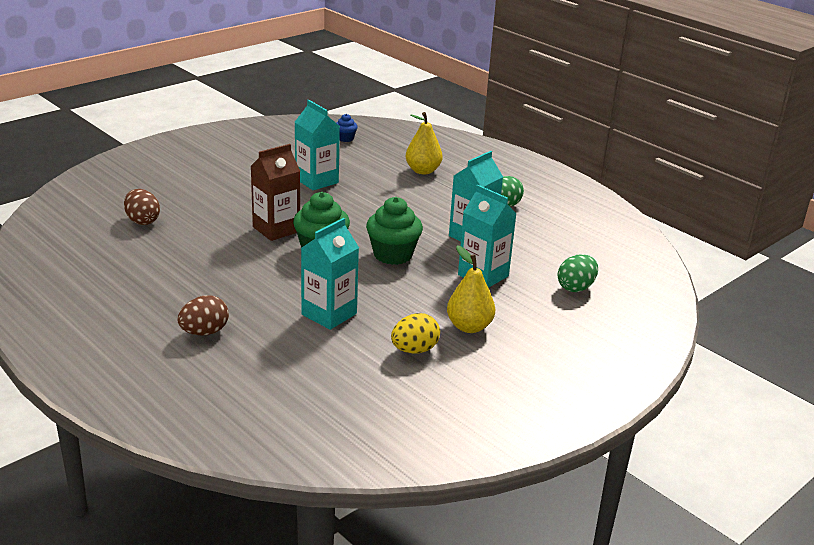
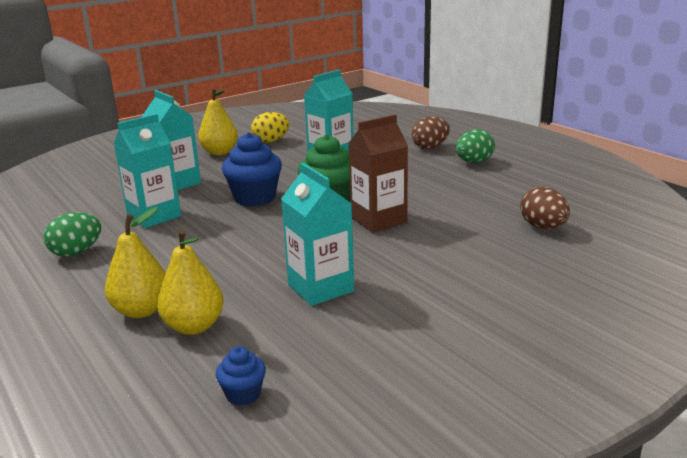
camera: 170 degrees left, 5 degrees down
(386, 163) = (194, 326): none -> yellow pear
(393, 255) = (254, 198): green cupcake -> blue cupcake
(575, 288) = (100, 176): green egg -> green egg (474, 162)

